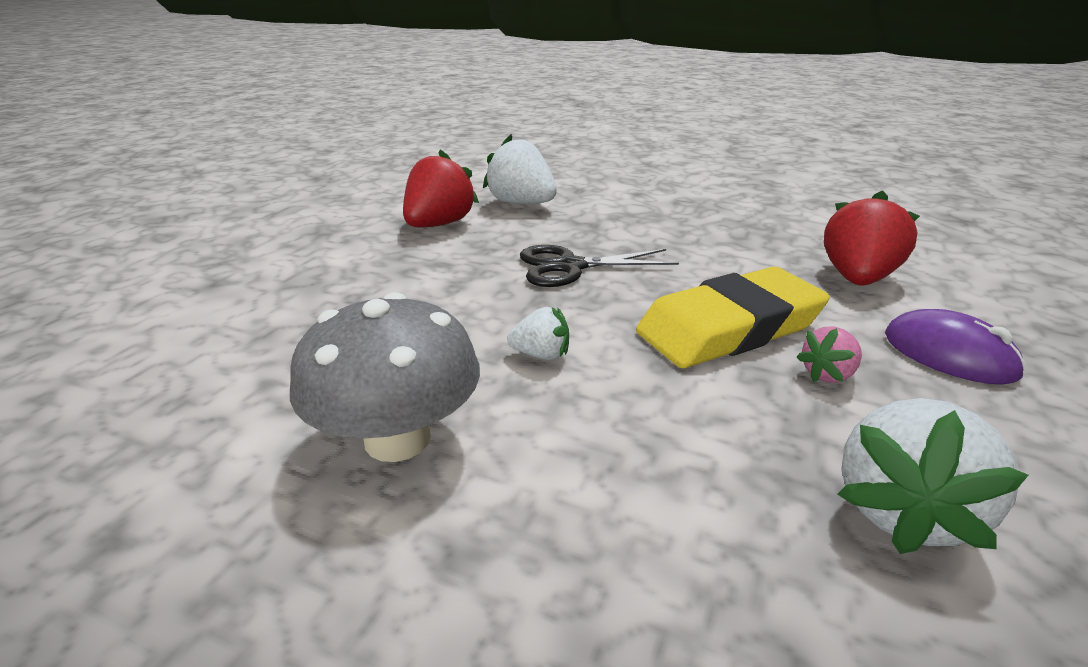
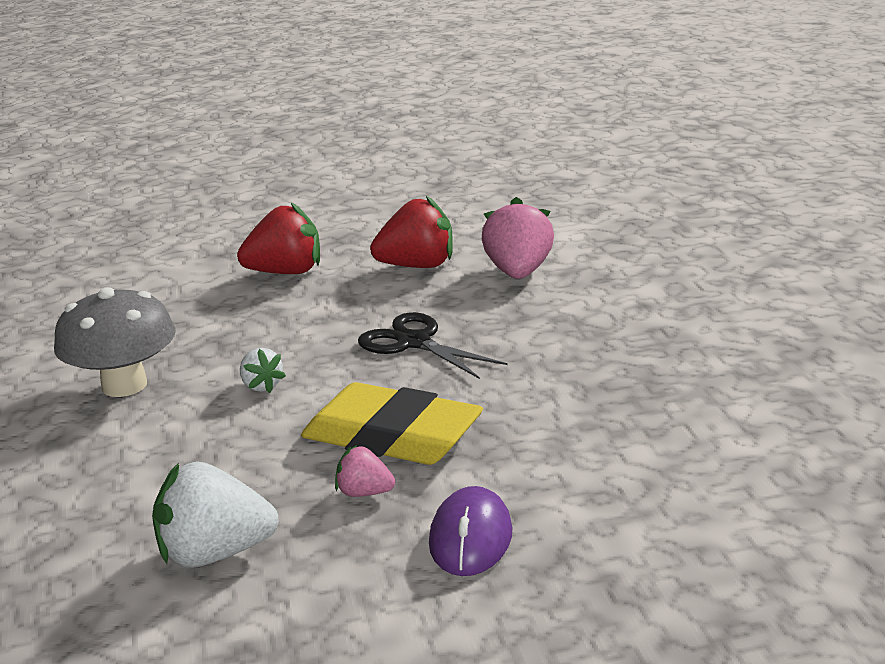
camera: 55 degrees right, 5 degrees down
(521, 203) = (519, 272): white strawberry -> pink strawberry
(857, 278) = (585, 465): red strawberry -> red strawberry (286, 272)

